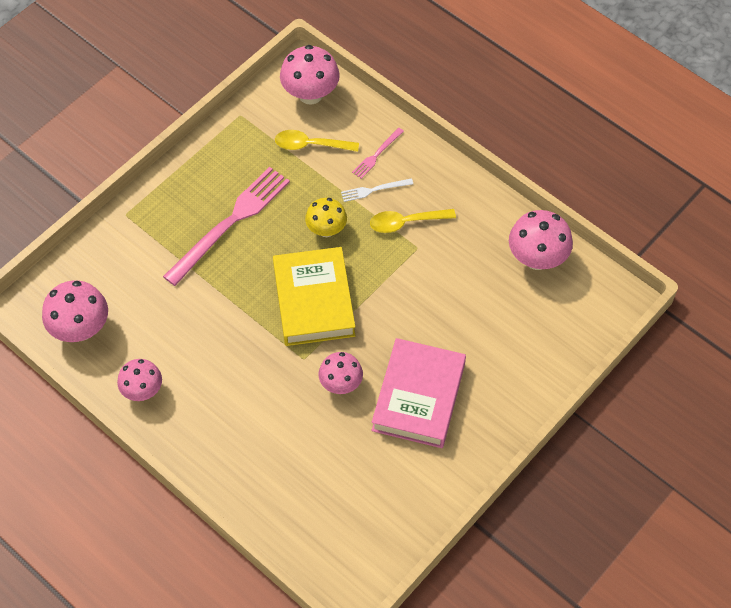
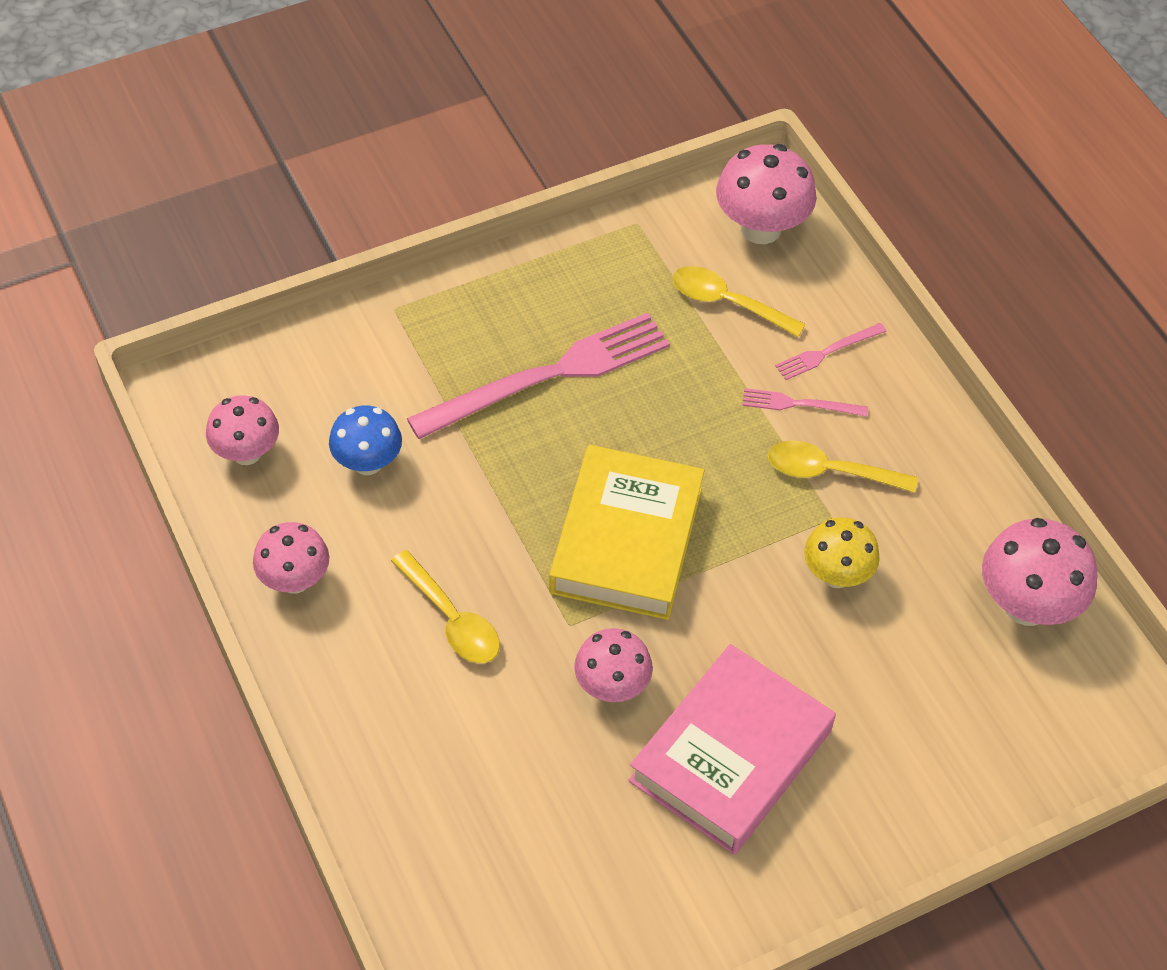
camera: 20 degrees right, 5 degrees down
(81, 329) = (246, 452): pink mushroom -> pink mushroom, size x0.67
(152, 309) = (367, 462): none -> blue mushroom
(239, 380) = (452, 619): none -> yellow spoon
(326, 229) = (695, 438): yellow mushroom -> yellow mushroom (836, 575)
(374, 190) = (799, 404): white fork -> pink fork

